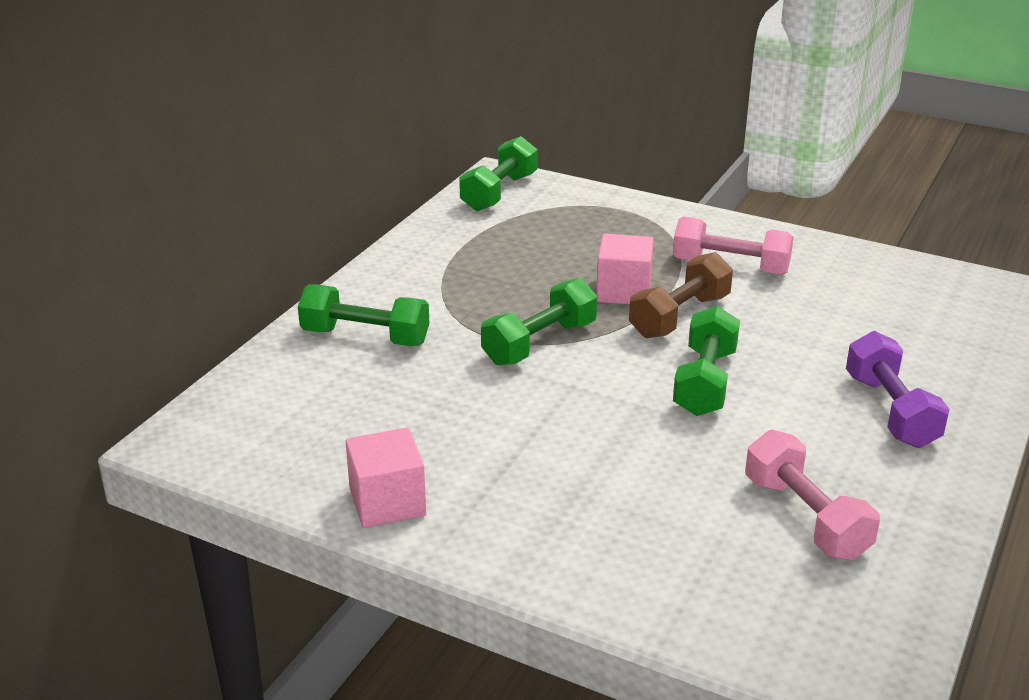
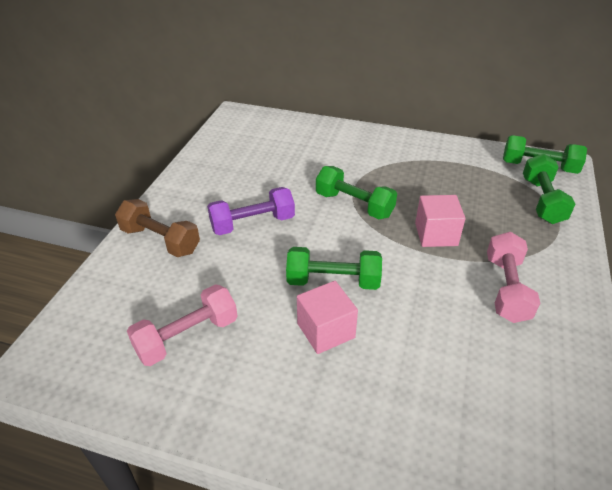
camera: 80 degrees right, 10 degrees up
(365, 337) = (337, 145): green dumbbell -> green dumbbell (542, 201)
(387, 502) = (195, 174): pink cube -> pink cube (326, 330)
(679, 316) = (415, 264): brown dumbbell -> brown dumbbell (160, 240)
(890, 411) = (324, 392): purple dumbbell -> purple dumbbell (252, 223)

